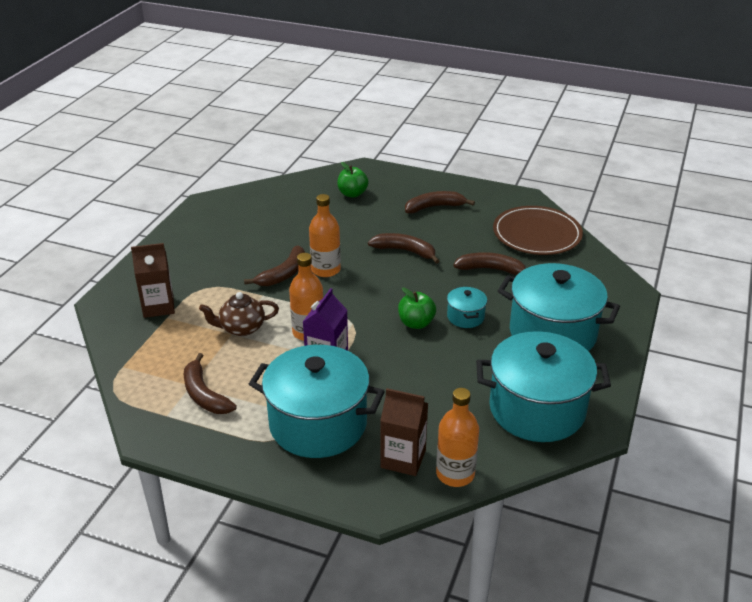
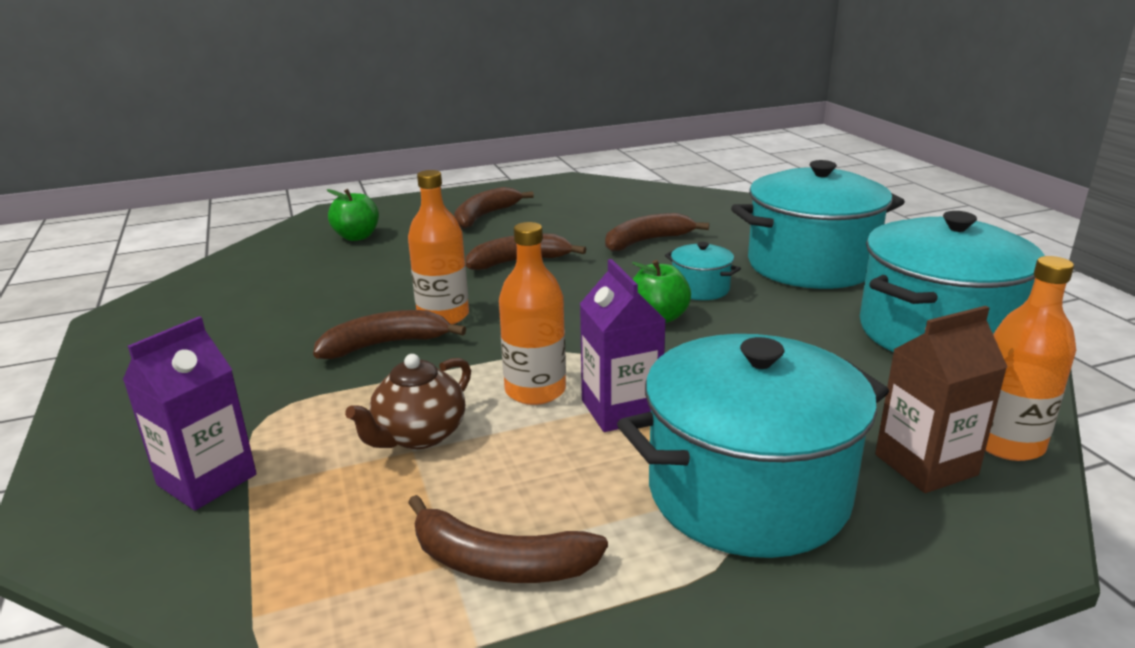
camera: 40 degrees left, 10 degrees down
(158, 307) = (207, 480): brown carton -> purple carton
(283, 274) = (385, 344): brown banana -> brown banana turned 105 degrees counterclockwise
(537, 234) = (636, 200): brown plate -> none

